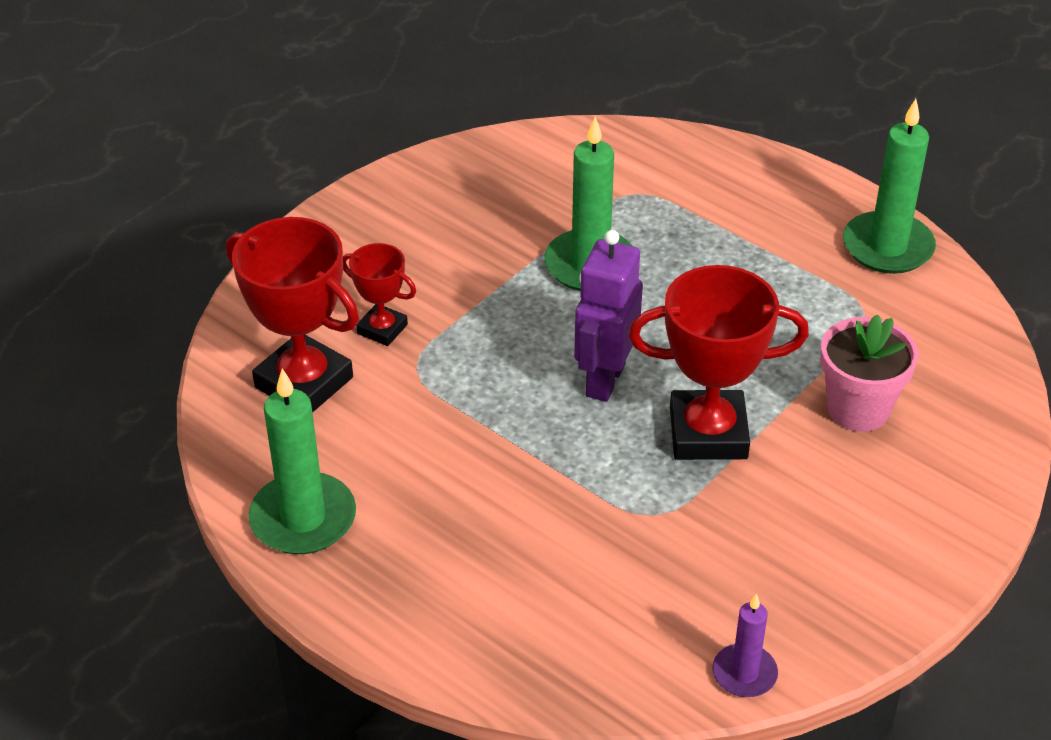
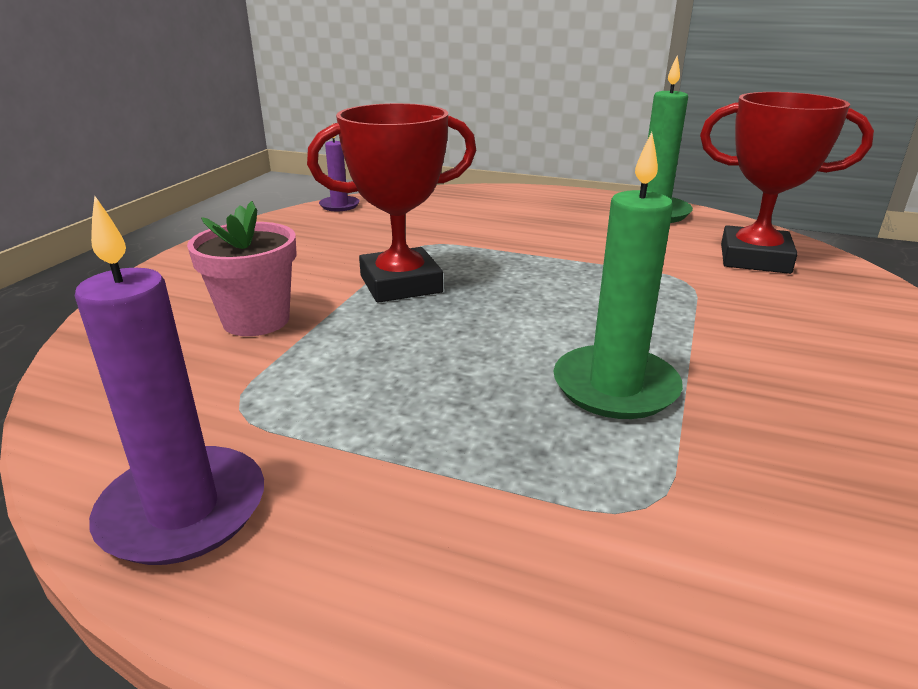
camera: 160 degrees right, 15 degrees down
(382, 329) = (749, 296): red trophy -> none
(604, 380) = (515, 299): purple robot -> none
(887, 247) = (183, 510): green candle -> purple candle

